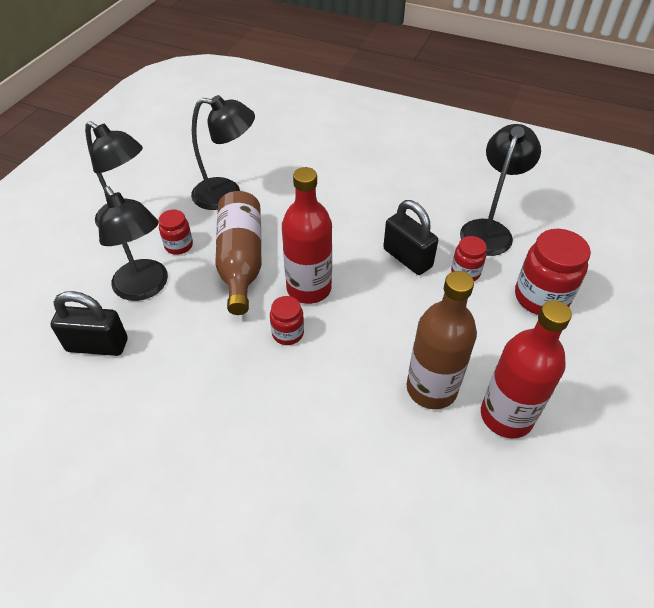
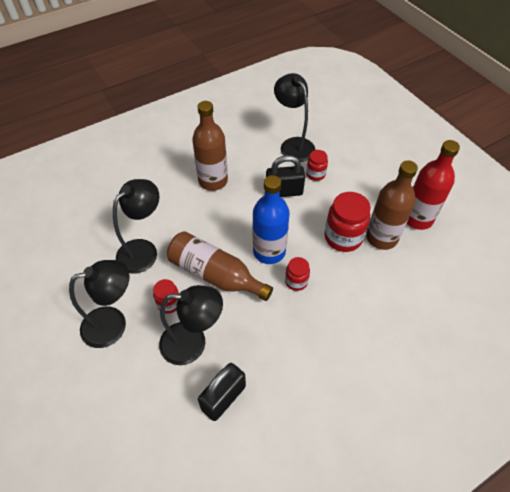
camera: 55 degrees left, 5 degrees up
(309, 288) = (269, 251): red bottle -> blue bottle
(361, 195) = (213, 181): none -> brown bottle
(541, 297) = (356, 156): red jar -> red jar (343, 237)

